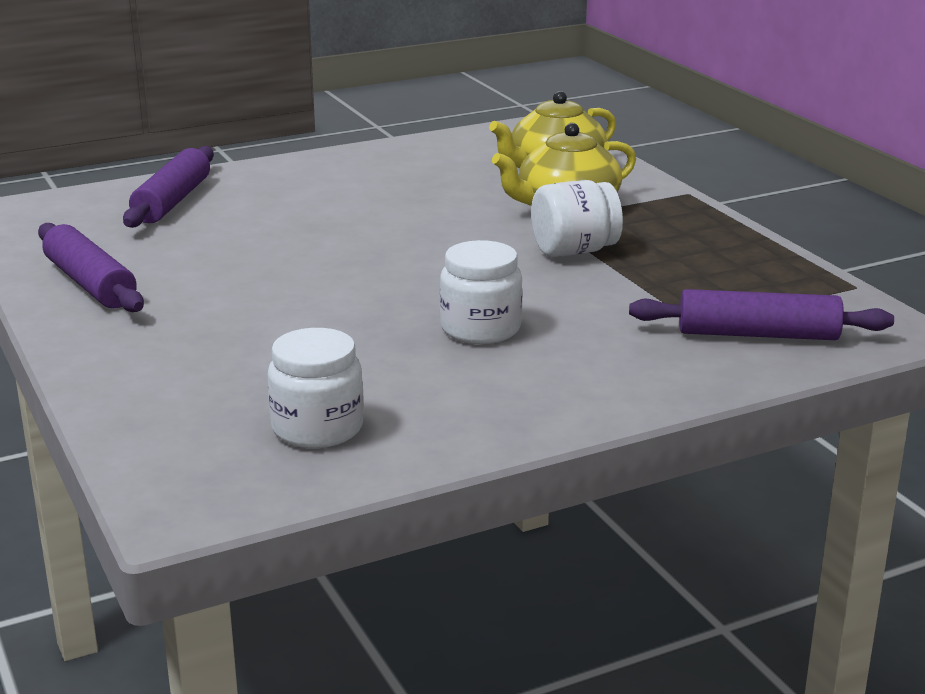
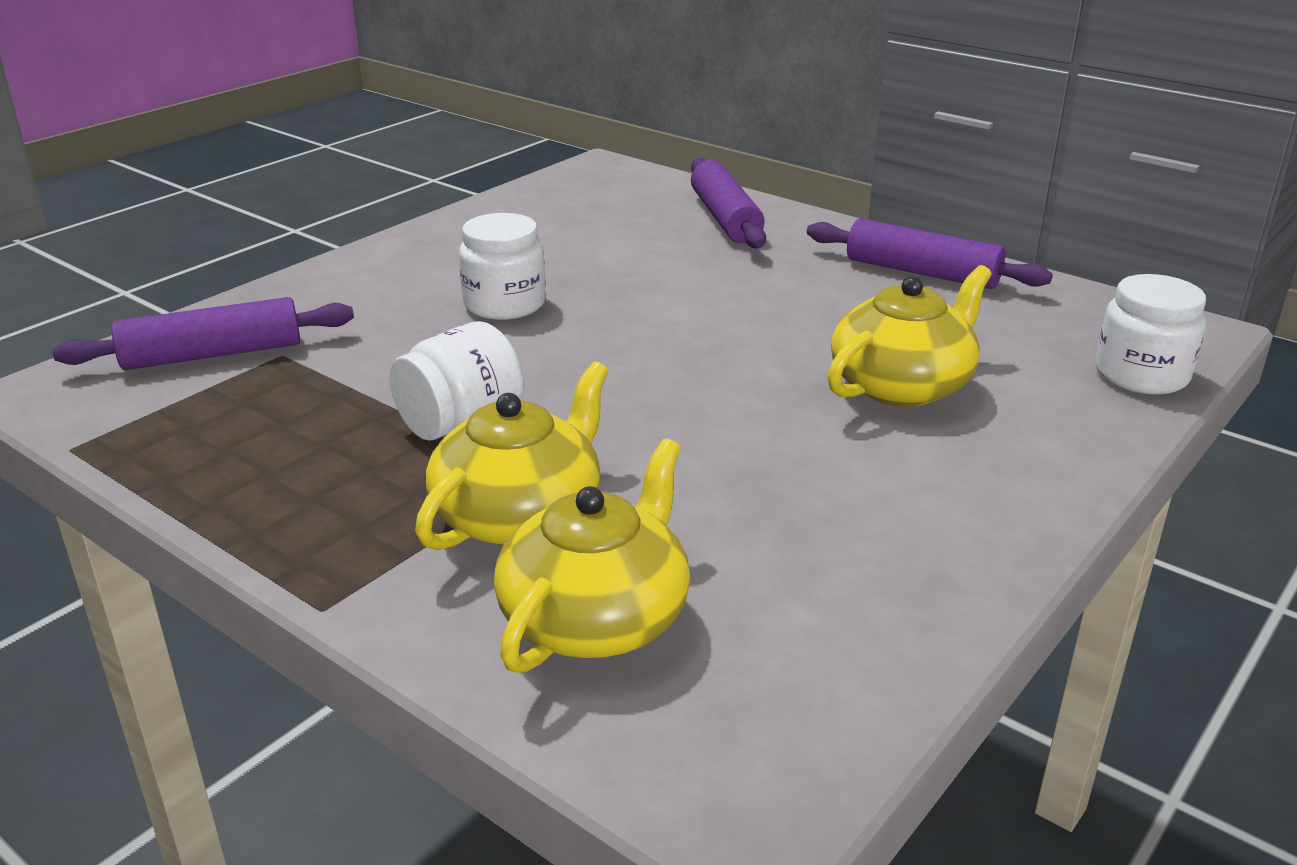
camera: 155 degrees right, 5 degrees up
(172, 201) = (1051, 388): purple rolling pin -> purple rolling pin (725, 218)
(259, 219) = (902, 385): none -> yellow teapot
(317, 428) = (567, 213): white jar -> white jar (1141, 375)

